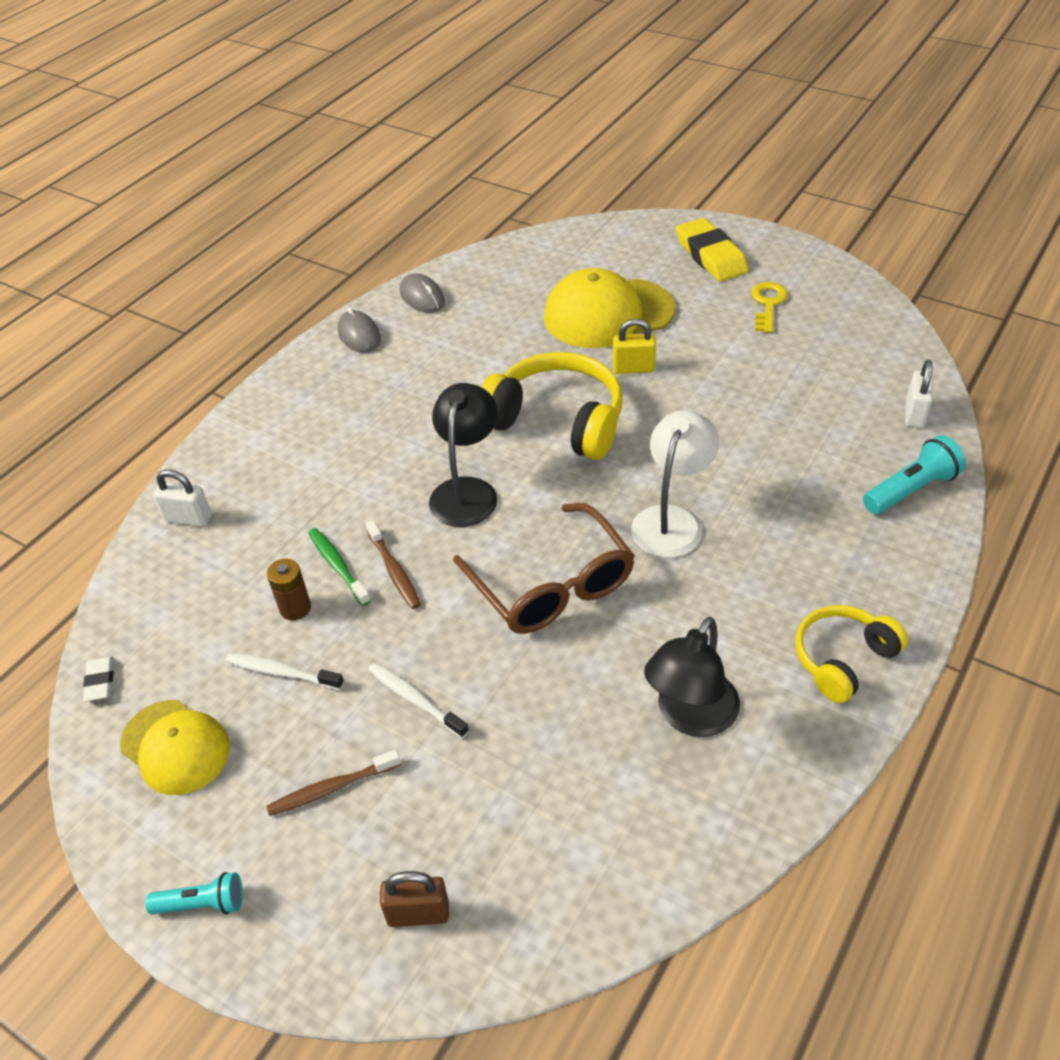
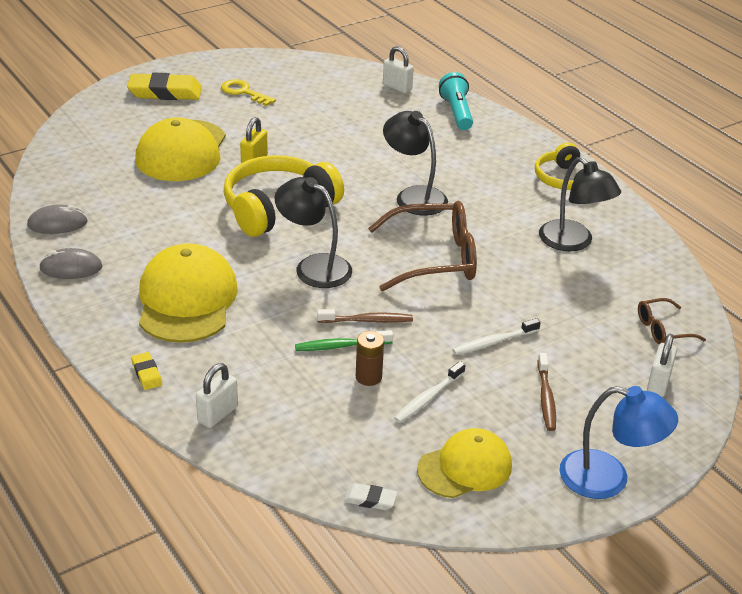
camera: 70 degrees left, 10 degrees down
(202, 903) = (608, 478): turquoise flashlight -> blue lamp
(228, 448) = (146, 373): none -> yellow eraser
(353, 425) = (187, 300): none -> yellow cap
(418, 913) = (658, 384): brown padlock -> white padlock
(548, 887) = (663, 329): none -> brown glasses
(671, 520) = (414, 196): white lamp -> black lamp

